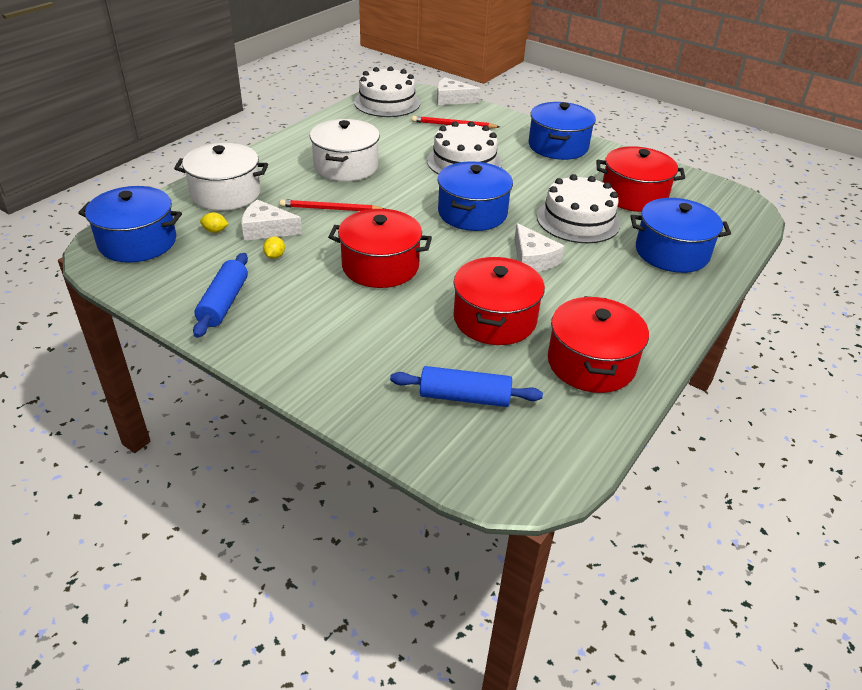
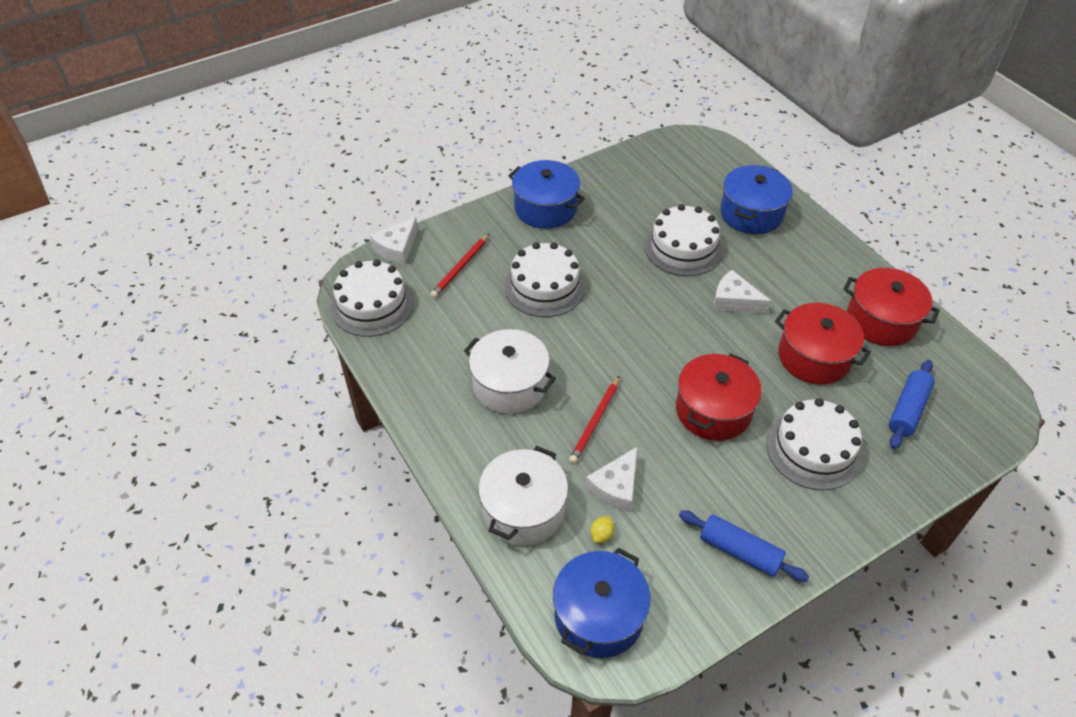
camera: 65 degrees left, 10 degrees up
(275, 256) = (669, 490): yellow lemon -> none
(367, 333) = (813, 449): none -> white cake
(472, 213) = (645, 314): blue pot -> none
(532, 259) = (734, 301): white cheese -> white cheese turned 150 degrees counterclockwise
(633, 195) = (656, 197): red pot -> none

